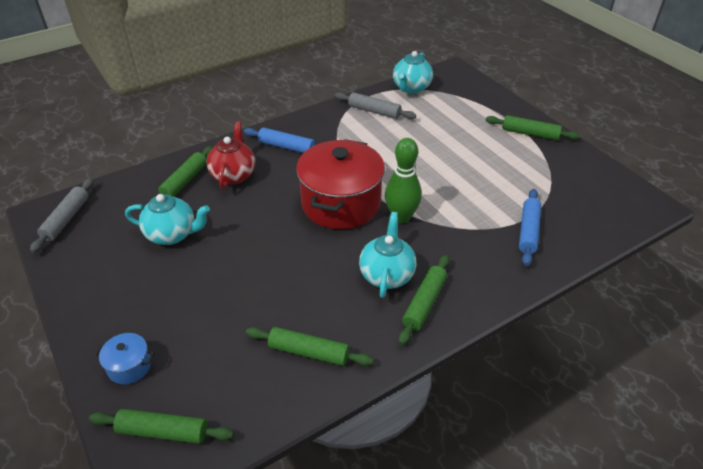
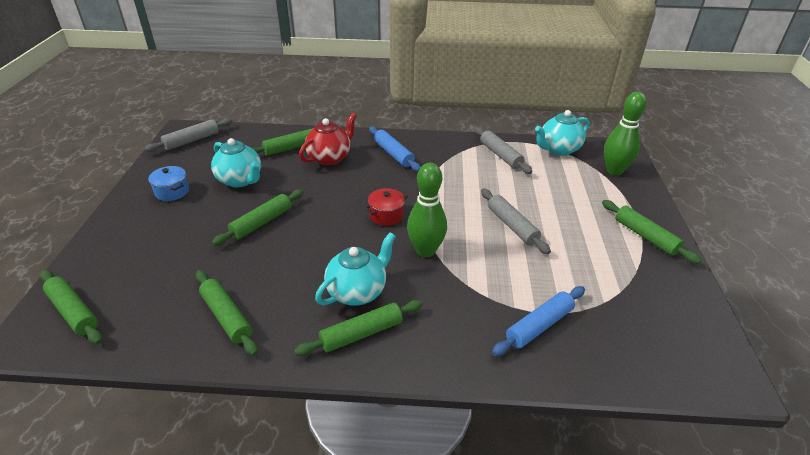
camera: 35 degrees right, 5 degrees down
(129, 366) = (110, 255): blue pot -> blue pot (172, 192)
(242, 262) = (262, 223): none -> green rolling pin
(341, 203) = (386, 215): red pot -> red pot, size x0.42
(441, 167) = (512, 226): none -> grey rolling pin
(465, 90) = (614, 171): none -> green bowling pin

